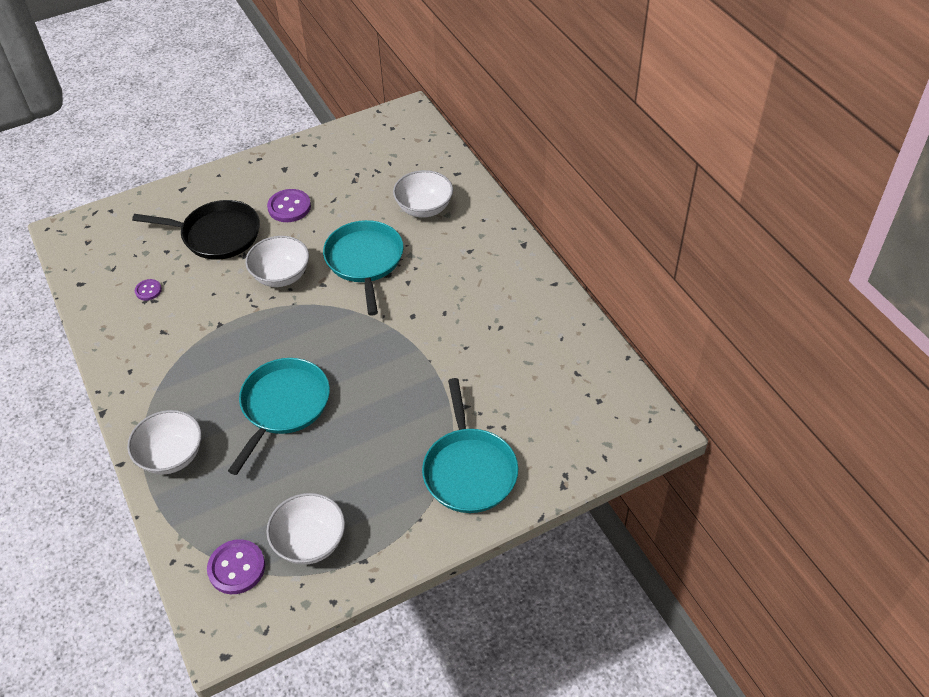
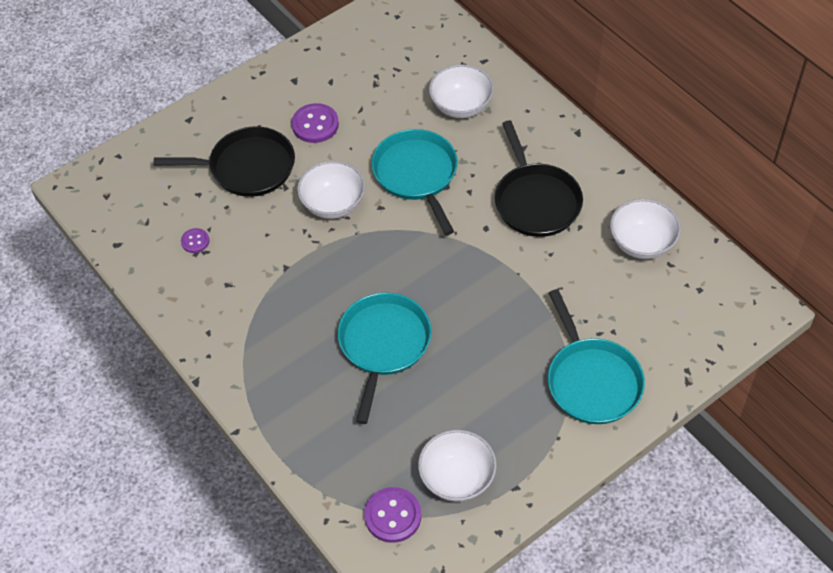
camera: 10 degrees left, 5 degrees up
(172, 456) = (286, 415): white bowl -> white bowl (642, 243)
(466, 299) = (536, 201): none -> black pan

